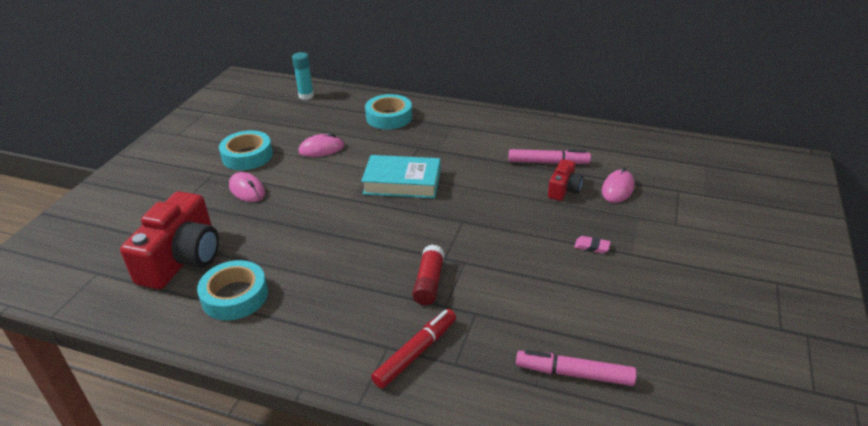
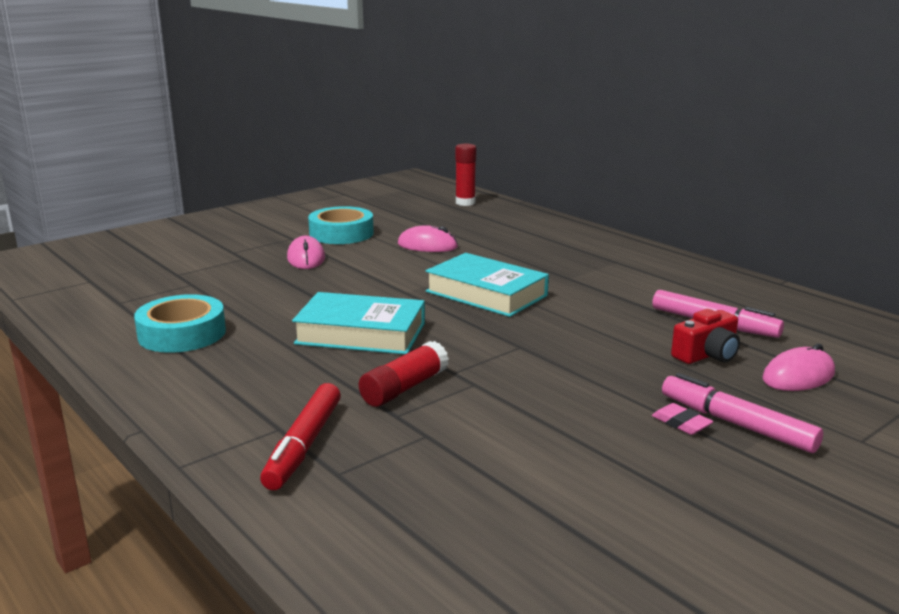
camera: 30 degrees right, 15 degrees down
(182, 258) = (174, 291): red camera -> none
(306, 96) = (465, 203): turquoise glue stick -> red glue stick
(358, 247) = (361, 333): none -> turquoise book
(389, 117) = (541, 237): turquoise tape -> none
(416, 353) = (304, 445): red marker -> red marker turned 120 degrees clockwise
(574, 374) = (487, 546): pink marker -> pink marker (736, 424)

